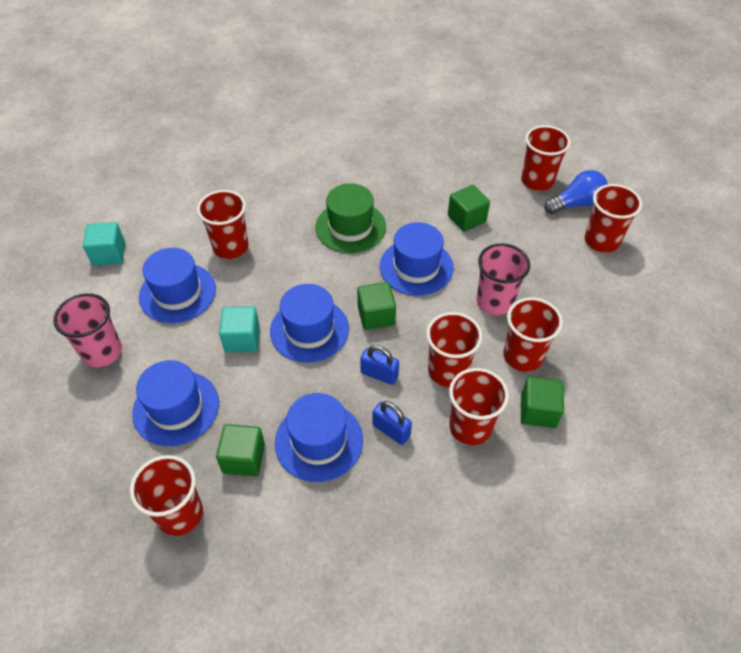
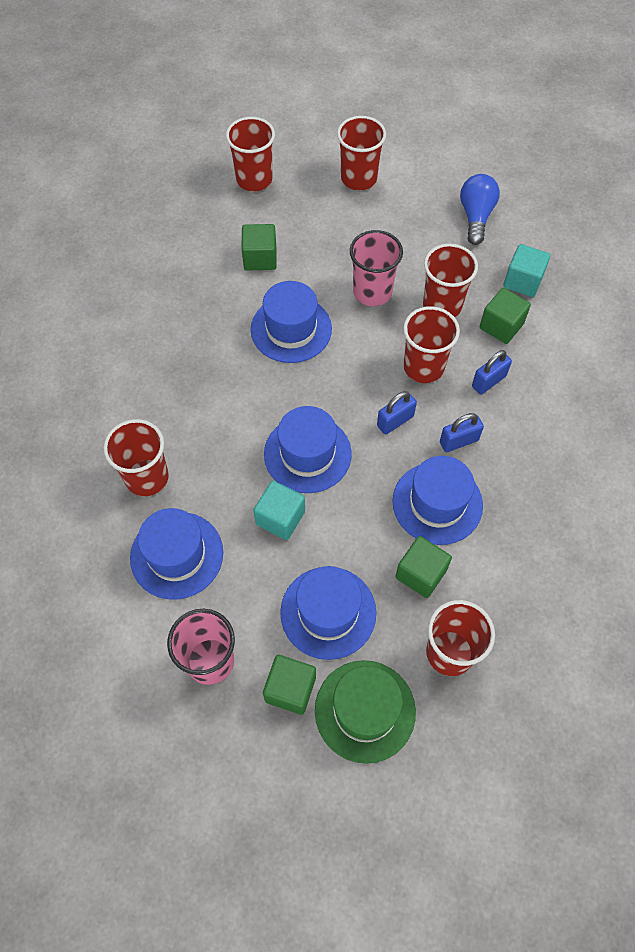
camera: 60 degrees left, 10 degrees up
(109, 254) = (66, 606): turquoise cube -> turquoise cube (522, 281)
(350, 227) = (200, 357): green hat -> green hat (365, 710)
(376, 316) = (327, 391): green cube -> green cube (290, 689)
(470, 427) = (488, 381): red cup -> blue padlock
(576, 203) = (303, 169): blue light bulb -> blue light bulb (476, 216)

